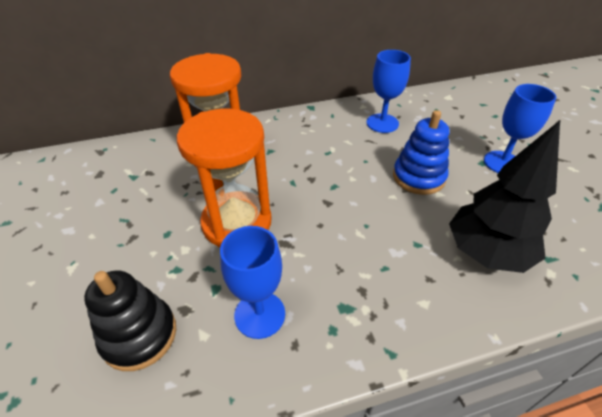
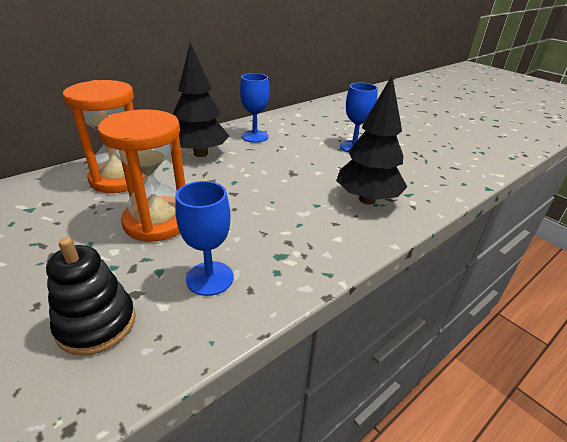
camera: 25 degrees left, 10 degrees down
(313, 138) = (200, 153): none -> black tree
(418, 177) = (298, 165): blue stacking toy -> none

